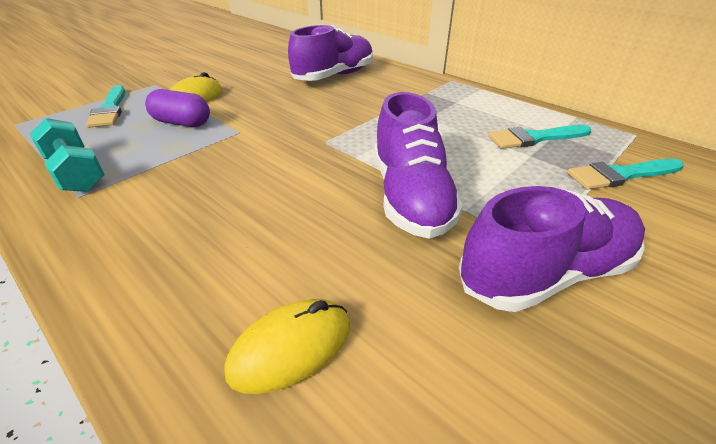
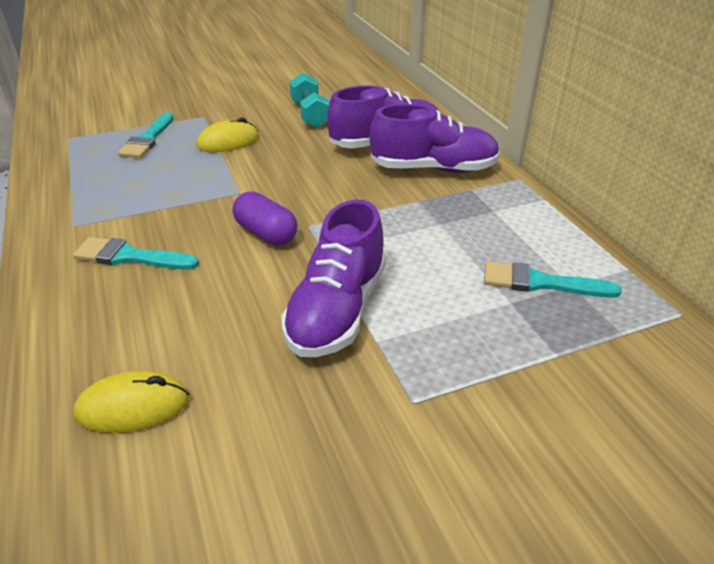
camera: 25 degrees right, 0 degrees up
(76, 173) = (84, 202): turquoise dumbbell -> turquoise dumbbell (310, 114)
(182, 123) = (197, 169): purple capsule -> purple capsule (266, 233)
(545, 273) = (390, 428): purple shoe -> purple shoe (433, 169)
(620, 175) = (594, 358): turquoise brush -> turquoise brush (130, 257)

